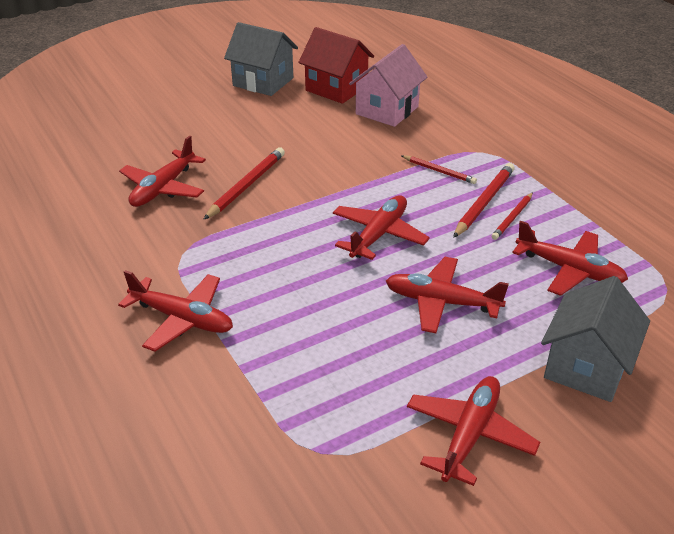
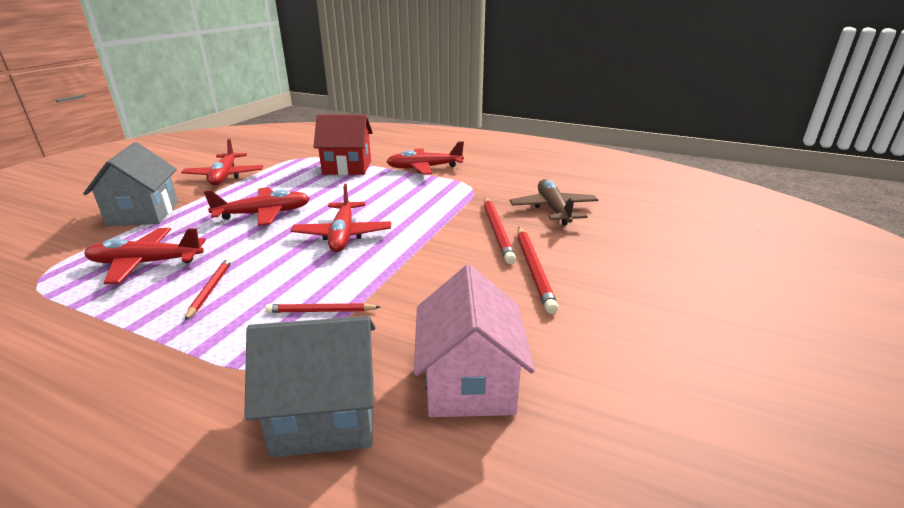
camera: 145 degrees right, 10 degrees down
(163, 188) = (553, 209): red plane -> brown plane
(263, 82) = (702, 354): grey house -> grey house (326, 416)
(336, 88) = (595, 394): red house -> red house (347, 167)
(484, 202) = (249, 294): red pencil -> red pencil (533, 269)

